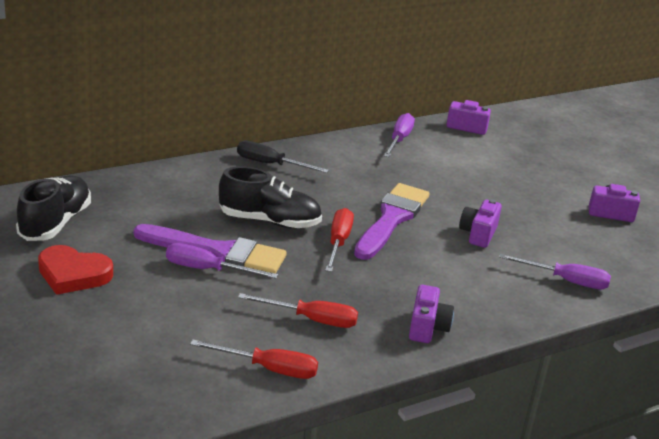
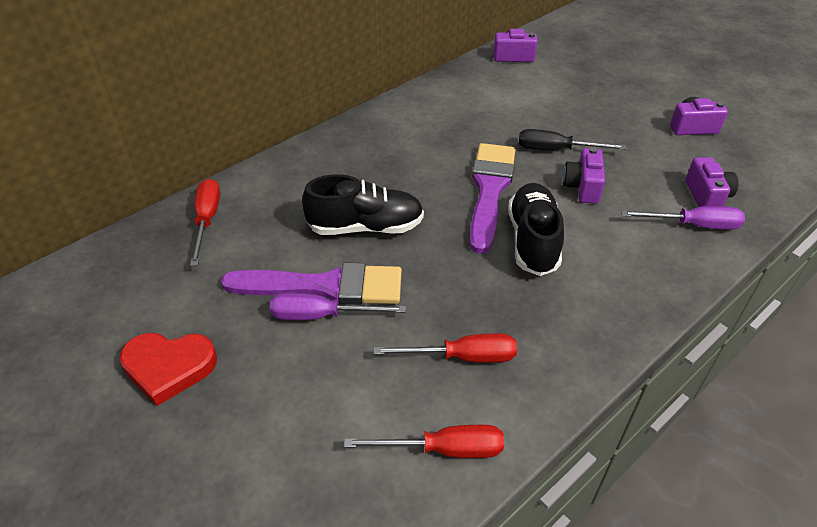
camera: 10 degrees left, 15 degrees up
(55, 223) = (127, 294): black shoe -> black shoe (533, 241)
(270, 164) = (339, 150): black screwdriver -> black screwdriver (556, 150)
(338, 242) = (448, 237): red screwdriver -> red screwdriver (207, 220)
(399, 140) = (455, 87): purple screwdriver -> none
(427, 327) = (588, 331): purple camera -> purple camera (707, 196)

